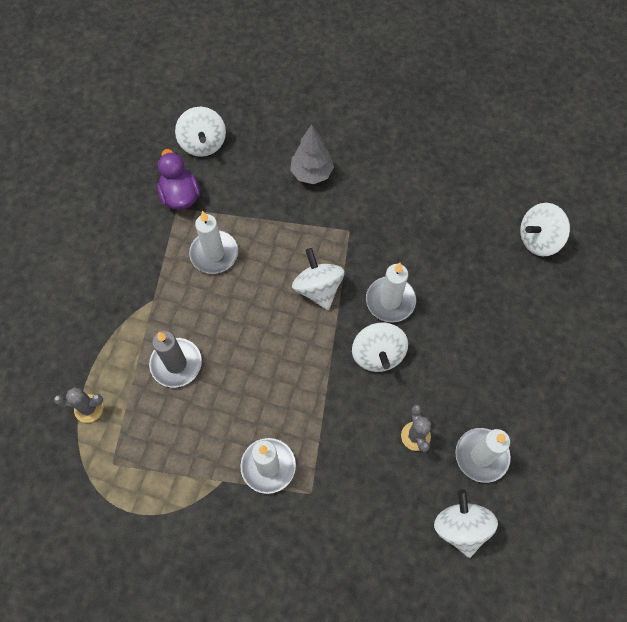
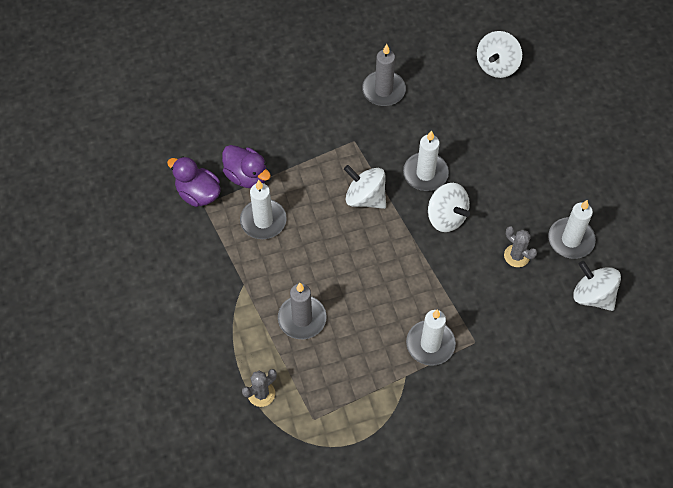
camera: 35 degrees left, 5 degrees down
(203, 143) = (182, 142): white spinning top -> none
(232, 205) = (247, 176): none -> purple duck
(311, 173) = (290, 115): grey tree -> none
(412, 200) = (383, 90): none -> grey candle

